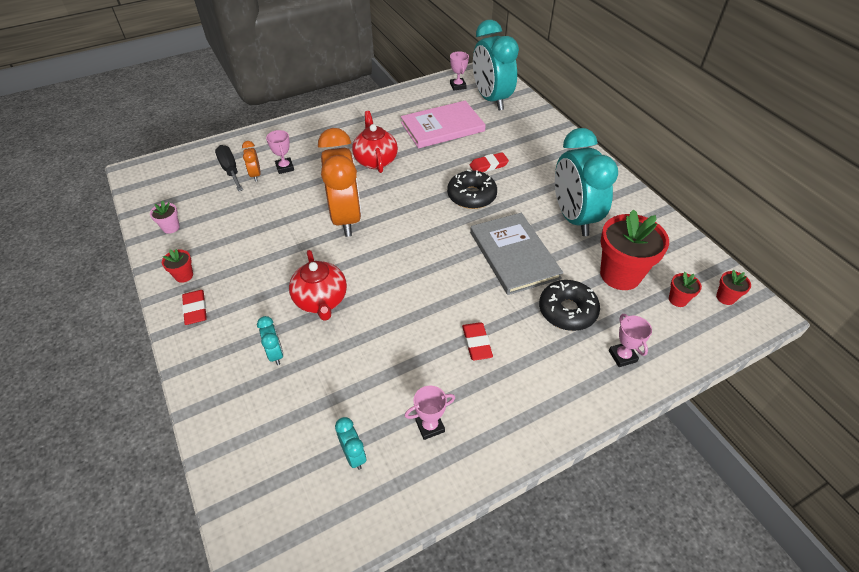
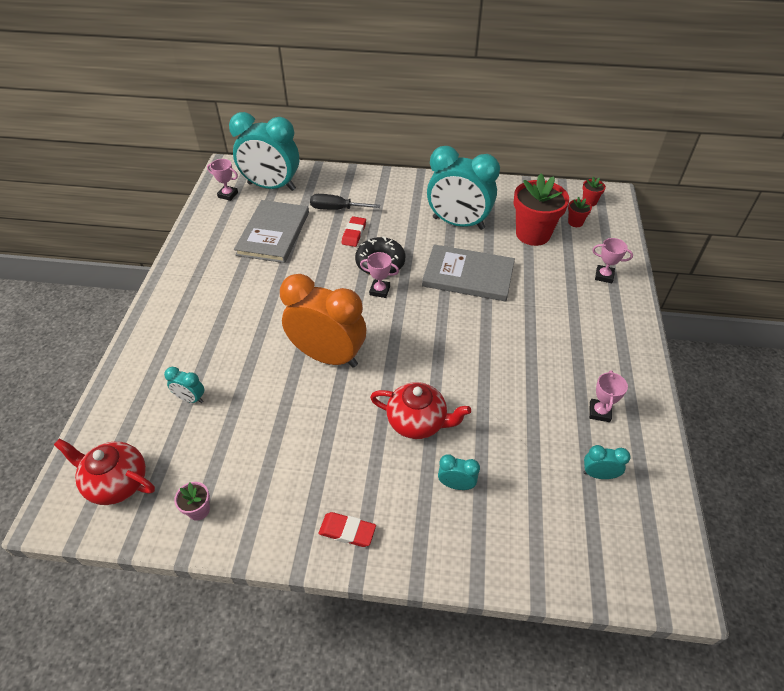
camera: 55 degrees left, 0 degrees up
(184, 275) = (288, 524): red flower pot -> none
(230, 170) = (158, 417): black screwdriver -> black screwdriver (336, 209)
(255, 175) = (190, 398): orange clock -> turquoise clock
(285, 167) = (205, 369): pink trophy -> pink trophy (379, 290)
(375, 160) = (269, 298): red teapot -> red teapot (116, 482)
(442, 127) = (273, 233): pink book -> grey book
(476, 343) = (540, 344): red eraser -> none
(567, 311) = (545, 279): black donut -> none

